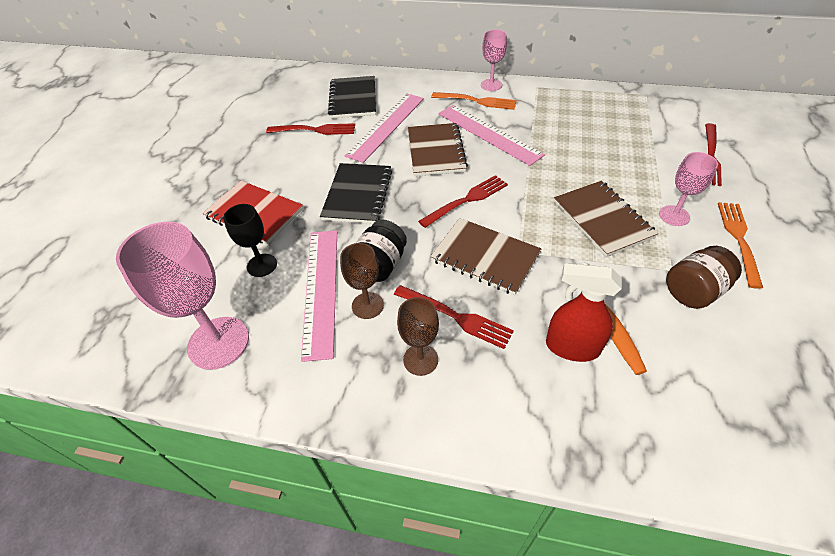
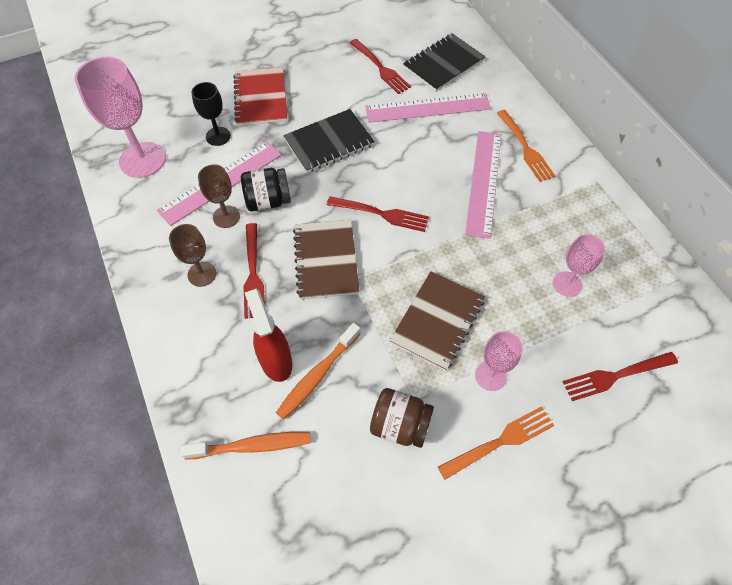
camera: 50 degrees right, 10 degrees up
(436, 151) = (425, 159): brown notebook -> none
(491, 85) = (562, 144): pink goblet -> pink goblet (567, 284)
(662, 415) = (252, 446): none -> orange toothbrush

